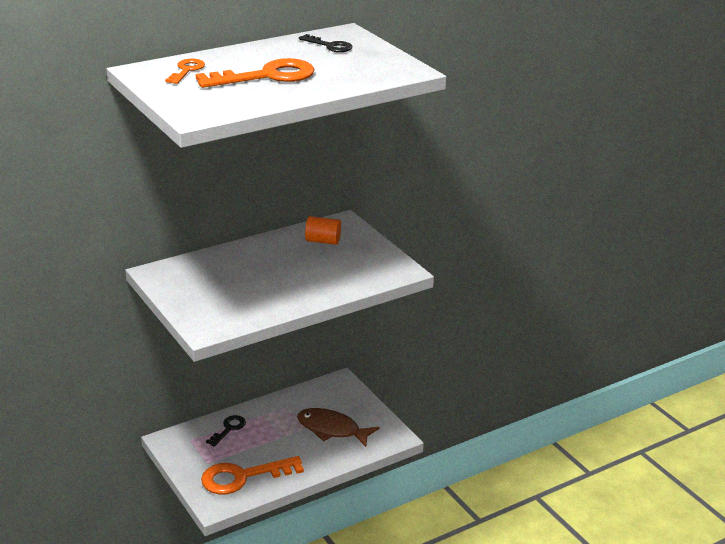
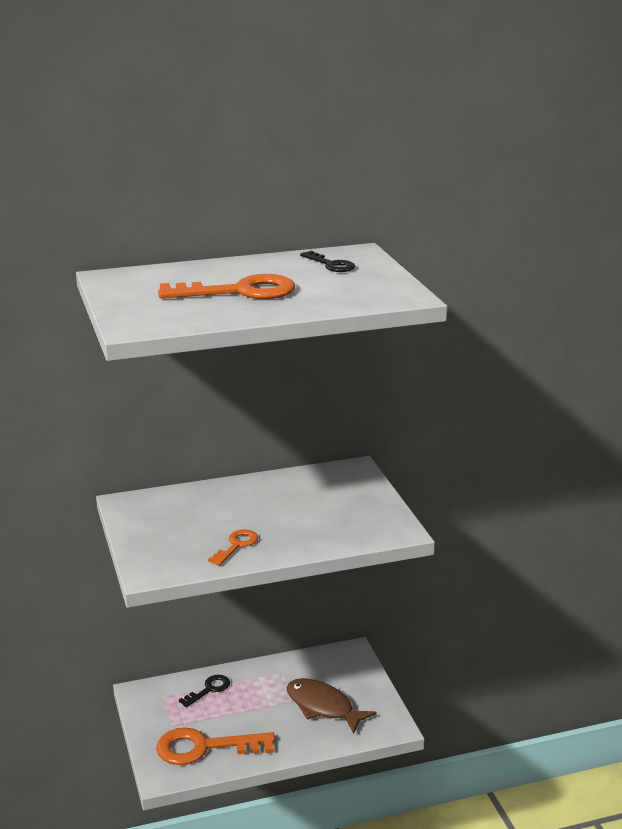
camera: 15 degrees right, 5 degrees down
(186, 70) = (157, 280): orange key -> orange key (236, 545)
(323, 241) = (323, 488): orange cylinder -> none

